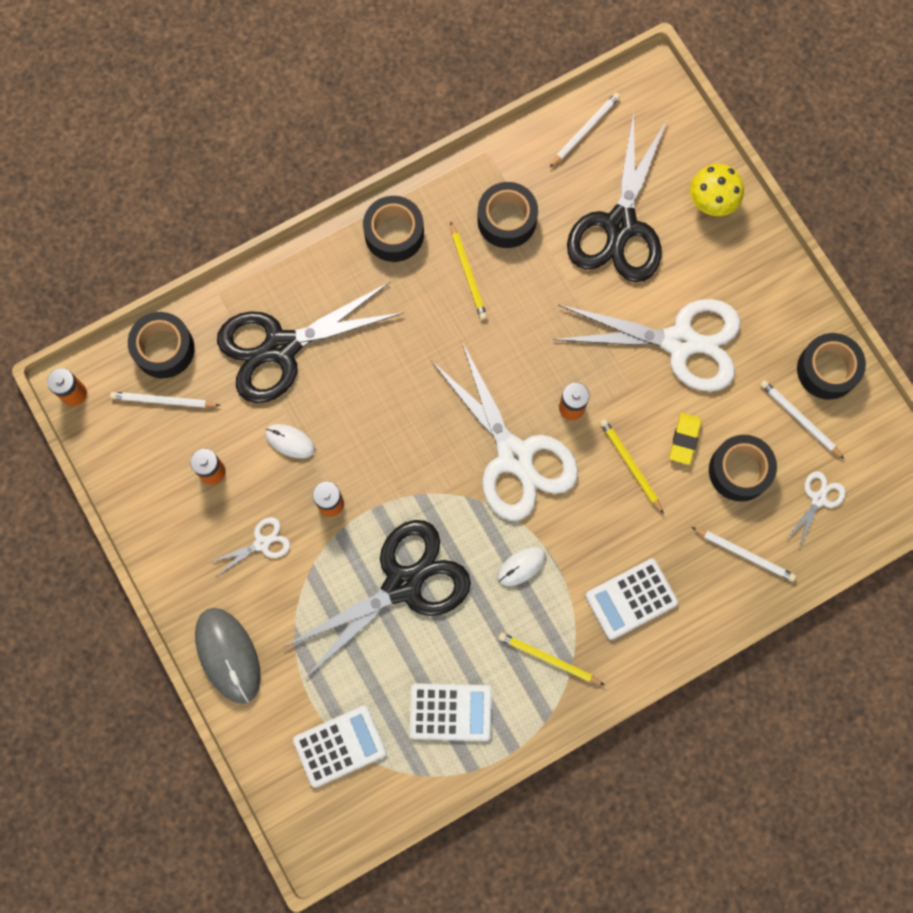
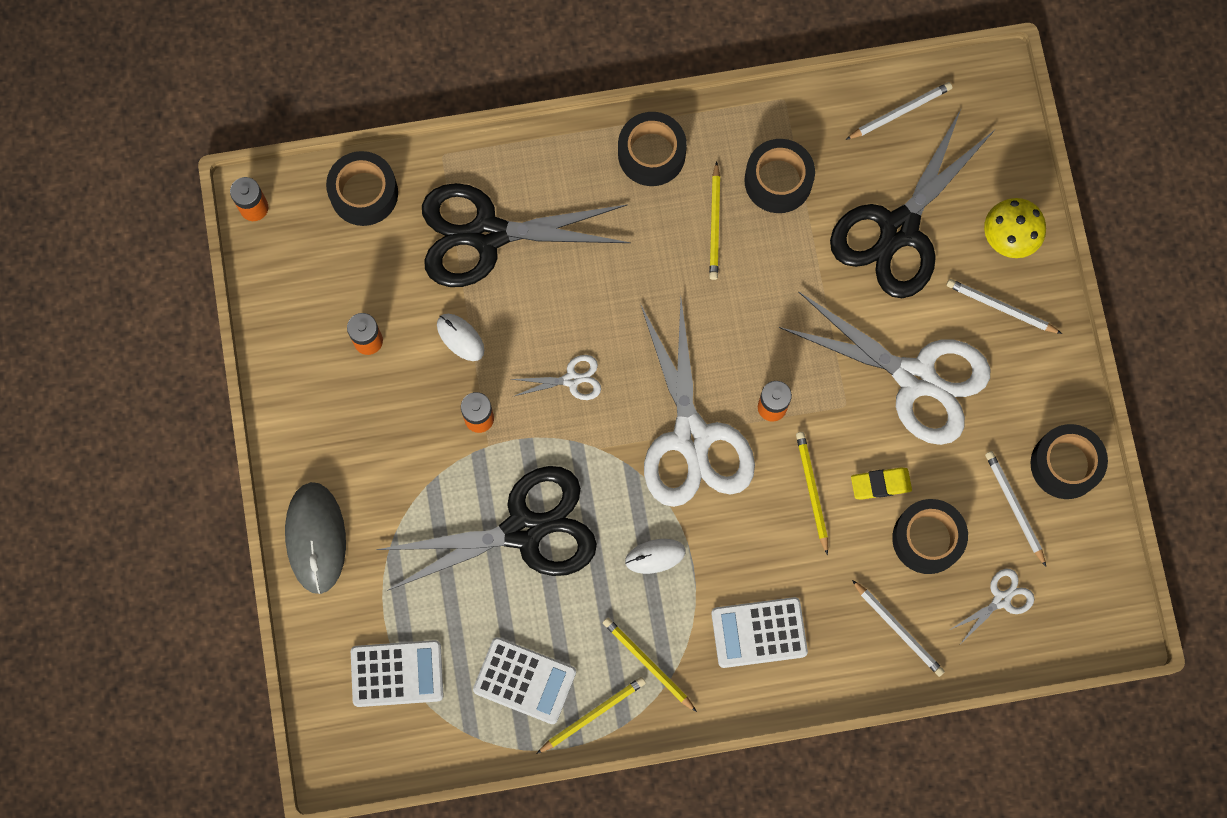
camera: 20 degrees right, 0 degrees up
(163, 401) = (344, 248): white pencil -> white pencil (1000, 308)
(262, 543) = (392, 434): white scissors -> white scissors (571, 379)
(518, 719) = (592, 714): none -> yellow pencil
(684, 439) = (880, 484): yellow eraser -> yellow eraser turned 45 degrees clockwise

